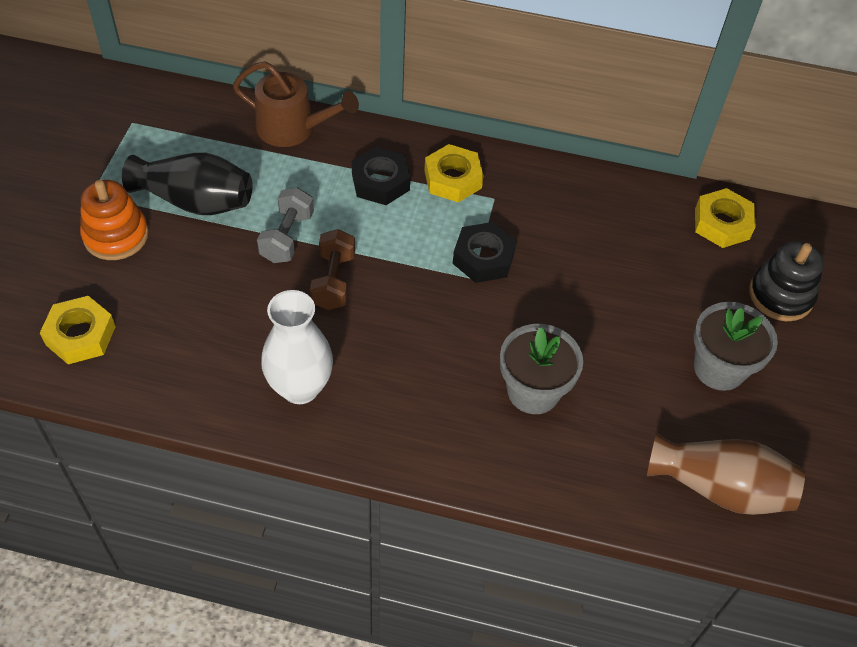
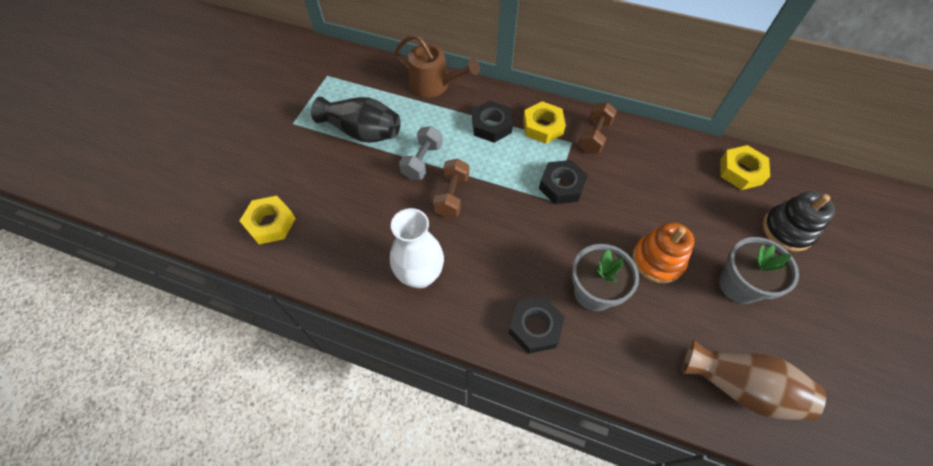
camera: 10 degrees right, 5 degrees up
(116, 235) = (305, 153): orange stacking toy -> orange stacking toy (657, 260)
(459, 440) = (535, 327): none -> black nut
(525, 189) = (594, 136): none -> brown dumbbell

